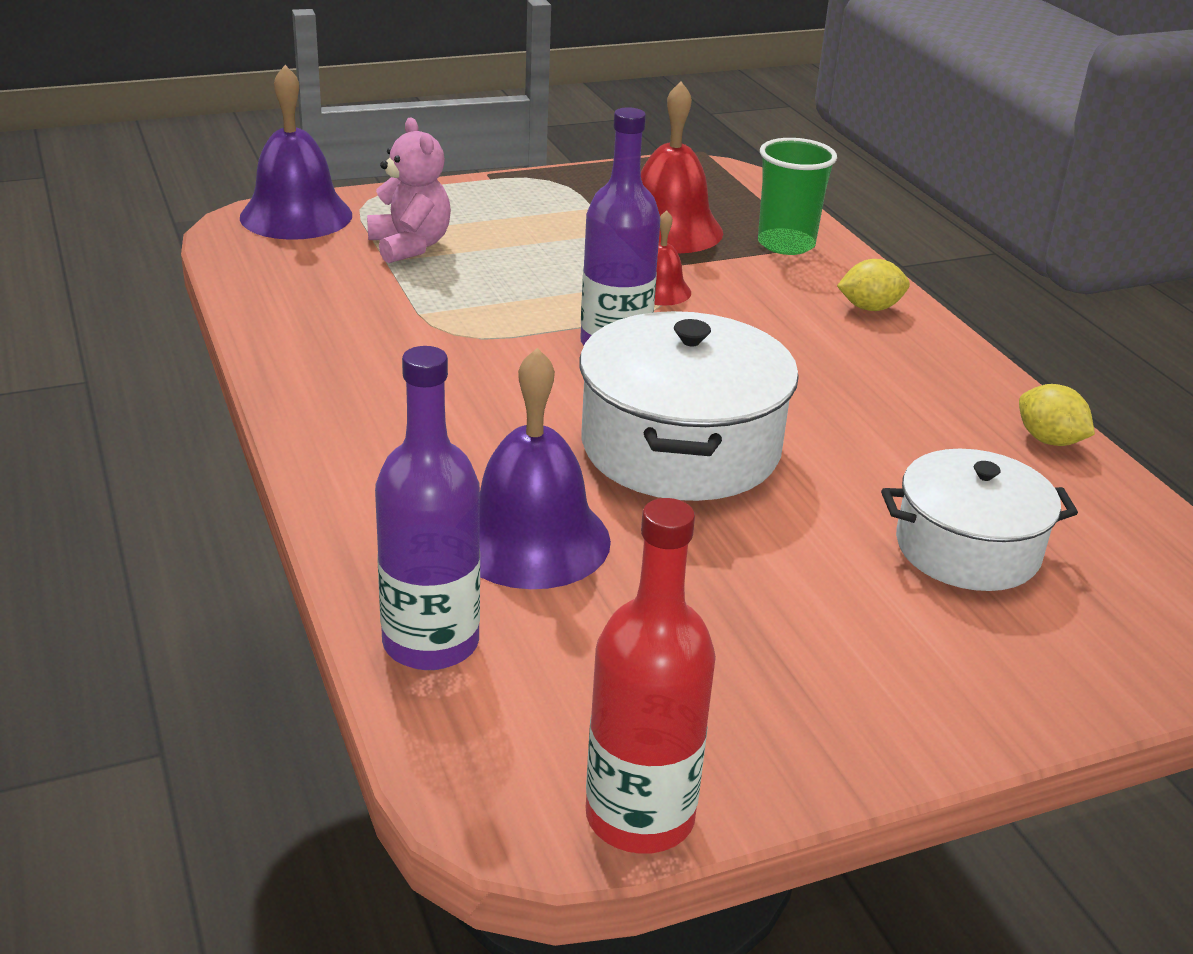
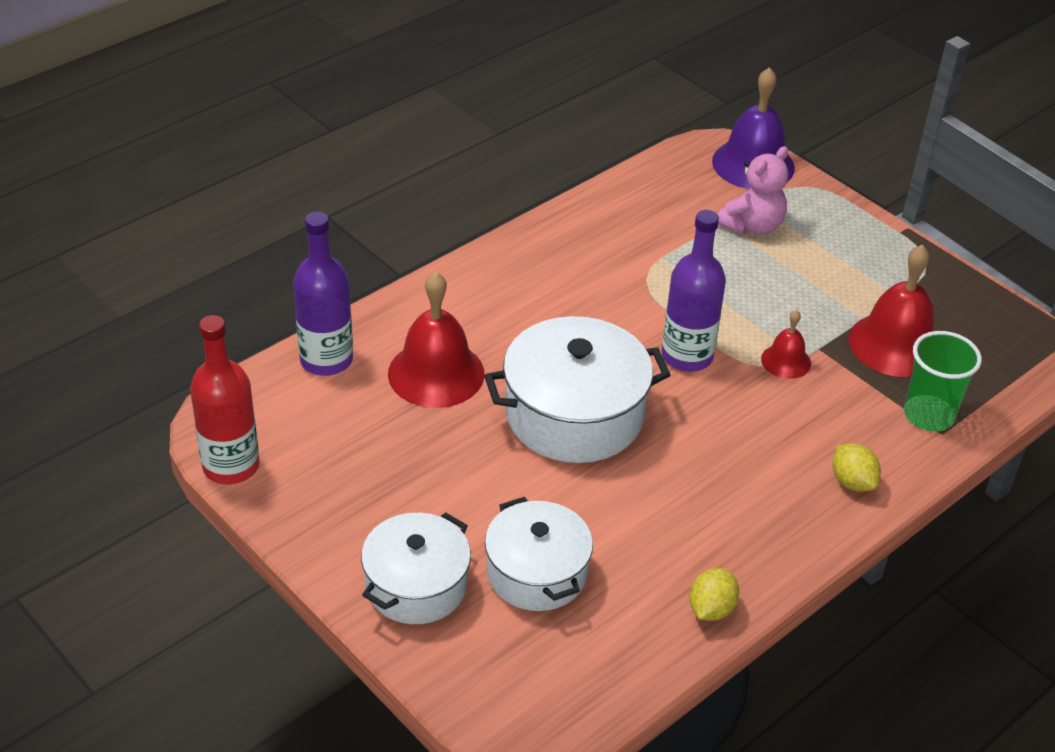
camera: 70 degrees right, 10 degrees up
(531, 539) = (436, 373): purple bell -> red bell
(973, 661) = (416, 585): none -> white pot

